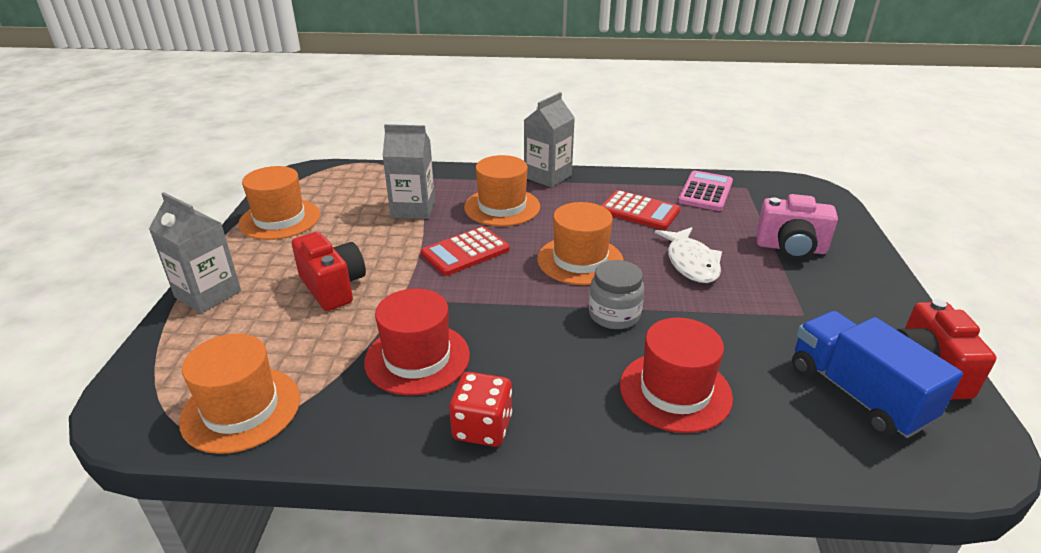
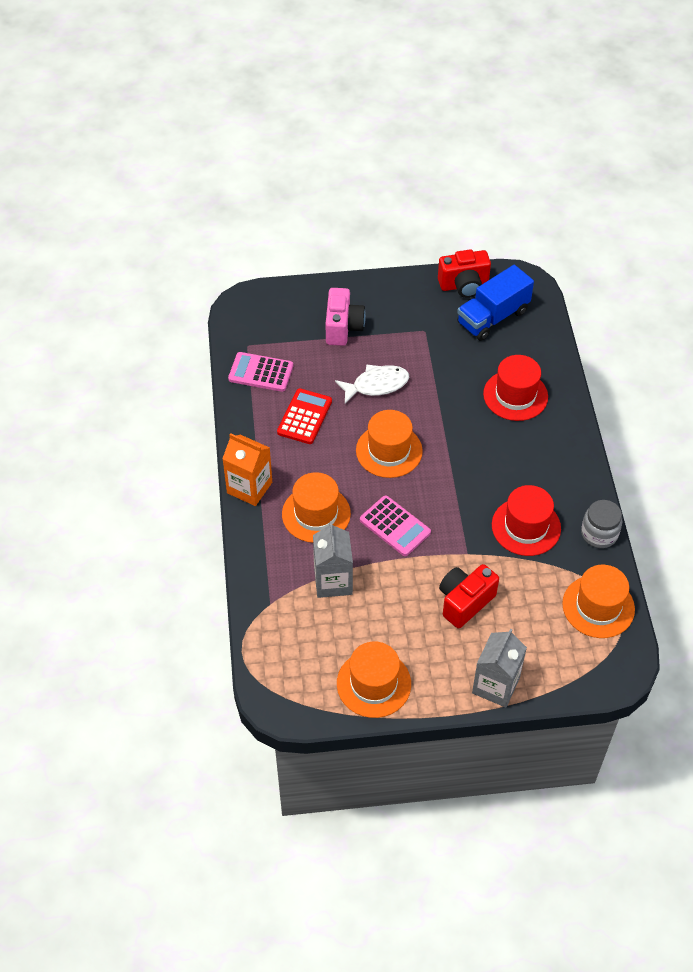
camera: 100 degrees left, 20 degrees up
(465, 252) = (395, 526): red calculator -> pink calculator
(482, 427) = (572, 481): red dice -> none
(547, 176) = (249, 487): grey carton -> orange carton
(614, 315) = (451, 427): grey jar -> grey jar (599, 533)

